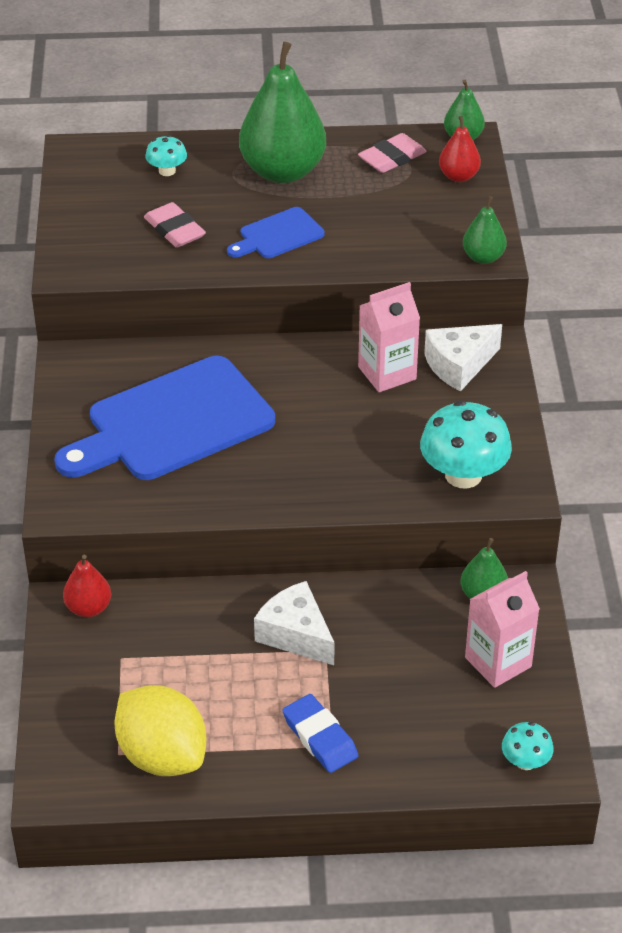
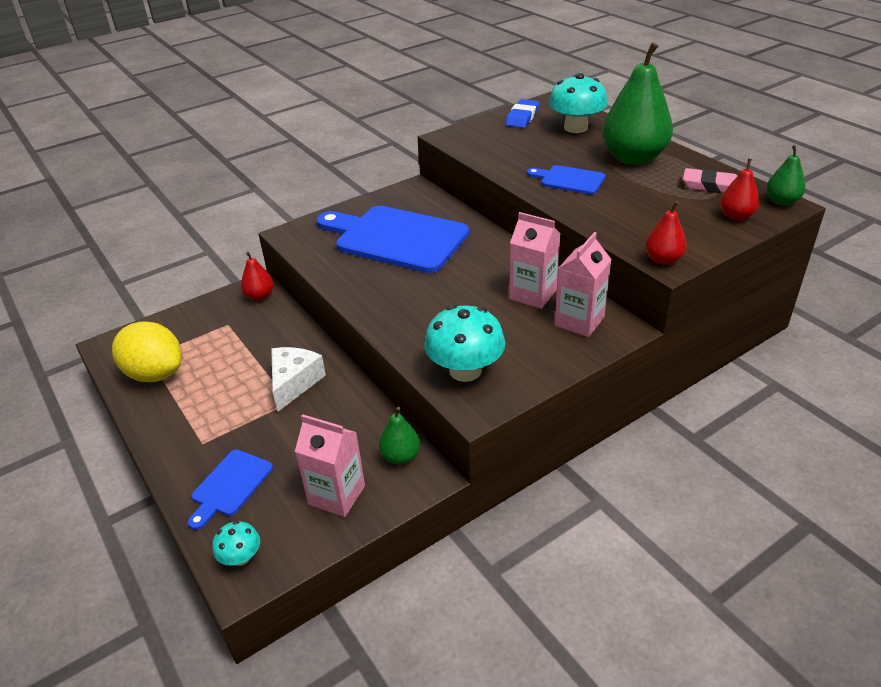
camera: 60 degrees right, 5 degrees down
(162, 755) = (155, 374): yellow lemon -> yellow lemon turned 75 degrees counterclockwise
(167, 171) = (575, 128): turquoise mushroom -> turquoise mushroom, size x1.93
(175, 230) = (526, 149): pink eraser -> none
(320, 737) = (206, 434): blue eraser -> blue eraser (522, 117)
(420, 741) = (230, 486): none -> blue cutting board
(459, 365) = (579, 321): white cheese -> pink carton
(483, 257) = (663, 260): green pear -> red pear

